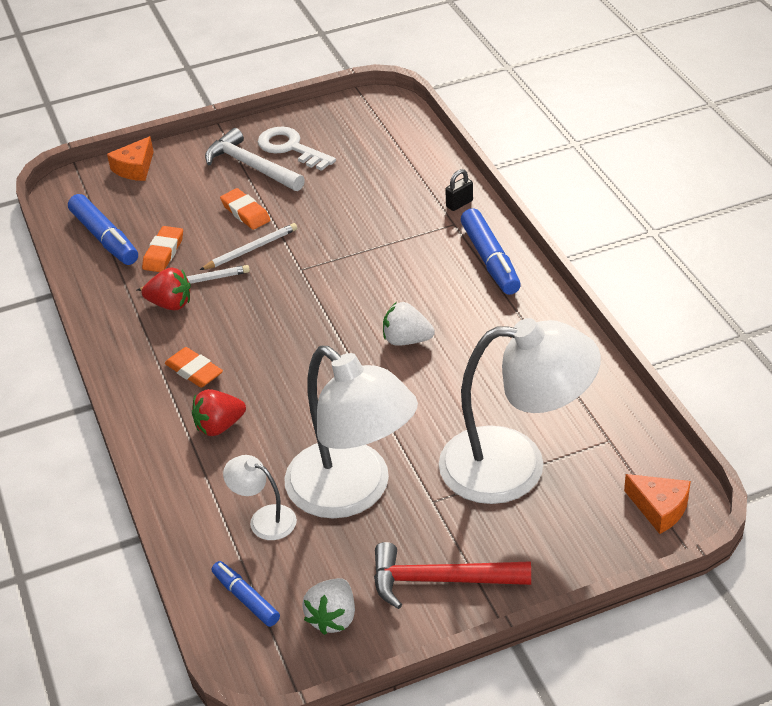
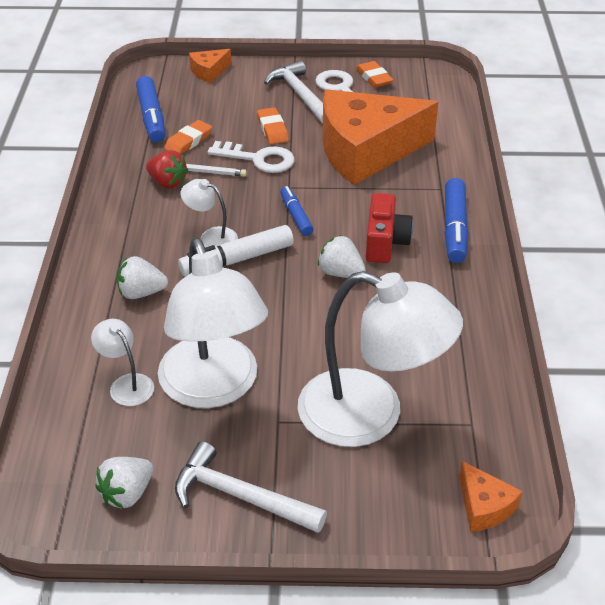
camera: 20 degrees right, 0 degrees up
(194, 371) = (151, 241): orange eraser -> orange eraser (374, 78)
(219, 426) = (141, 293): red strawberry -> white strawberry
(246, 599) = (67, 448): blue marker -> blue marker (296, 216)
(251, 249) = (258, 159): white pencil -> white key
(254, 346) = (211, 237): none -> white lamp
(296, 361) = (237, 260): none -> white marker
(356, 207) = (366, 151): none -> orange cheese
(431, 295) = (385, 242): none -> red camera
(440, 580) = (240, 496): red hammer -> white hammer
(459, 204) = (455, 173): black padlock -> none

